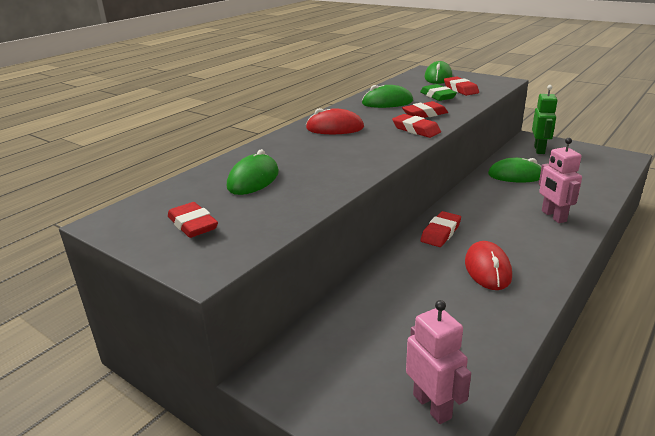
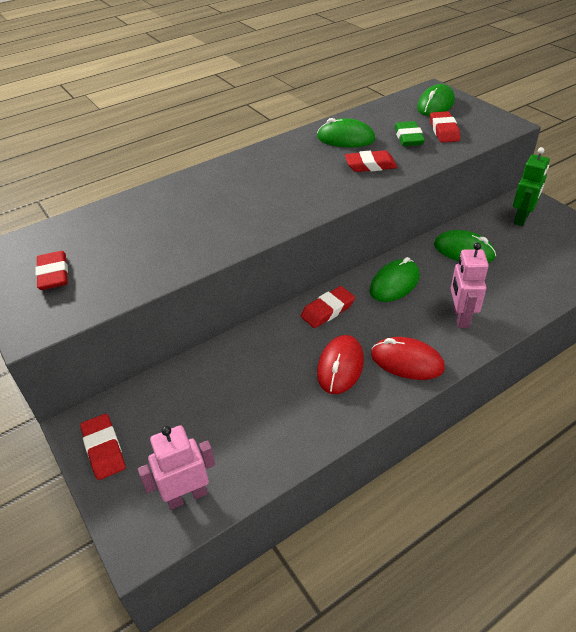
camera: 20 degrees right, 15 degrees up
(253, 180) = (138, 228): green mouse -> green mouse (394, 284)
(335, 128) = (262, 170): red mouse -> red mouse (407, 361)
(416, 130) = (341, 189): red eraser -> red eraser (104, 449)
(432, 406) = (187, 496): pink robot -> pink robot turned 105 degrees counterclockwise

